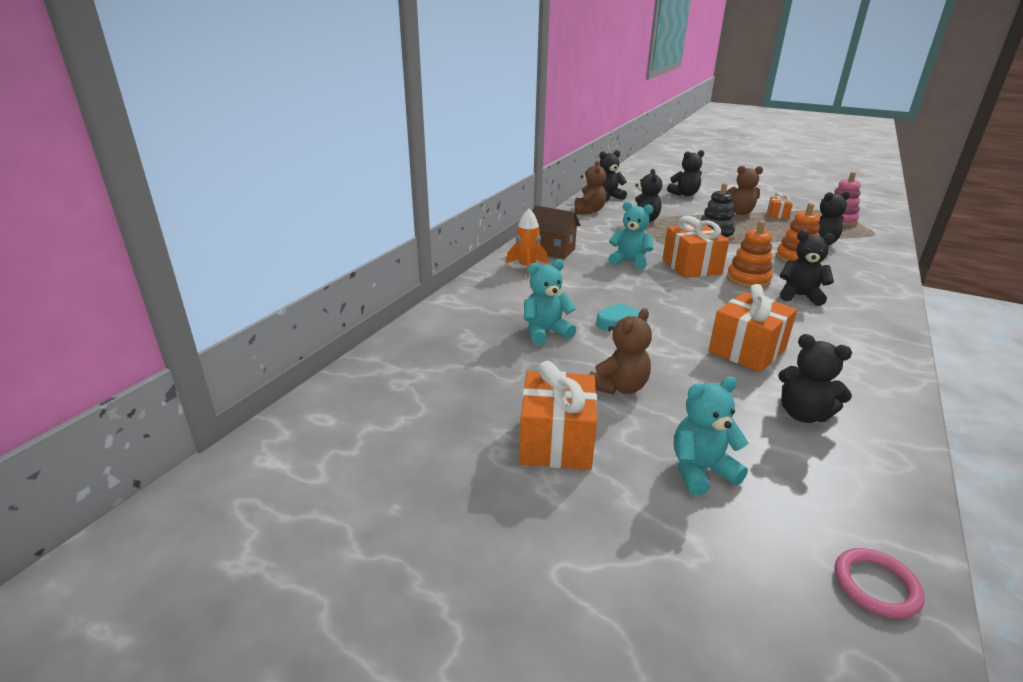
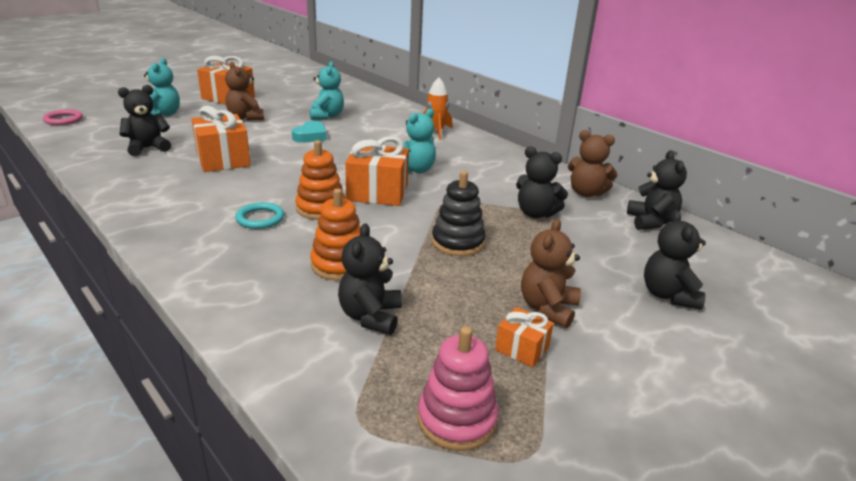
camera: 110 degrees right, 0 degrees up
(552, 250) = (467, 147): brown house -> none
(799, 296) = (260, 218): black teddy bear -> turquoise ring

